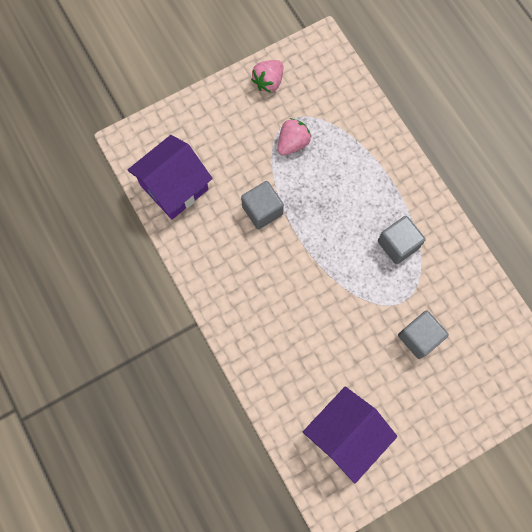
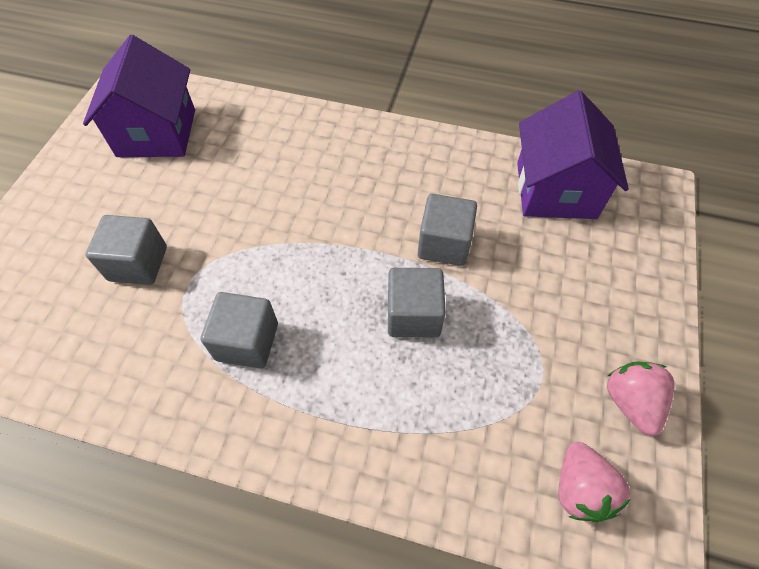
camera: 135 degrees right, 15 degrees down
(292, 143) = (503, 348): pink strawberry -> pink strawberry (580, 489)
(314, 190) = (413, 315): none -> grey cube

